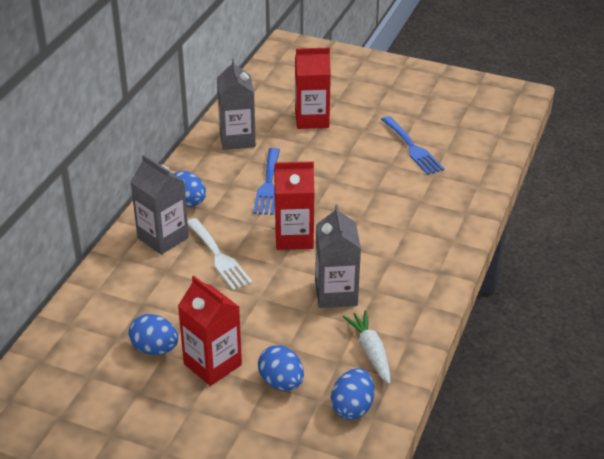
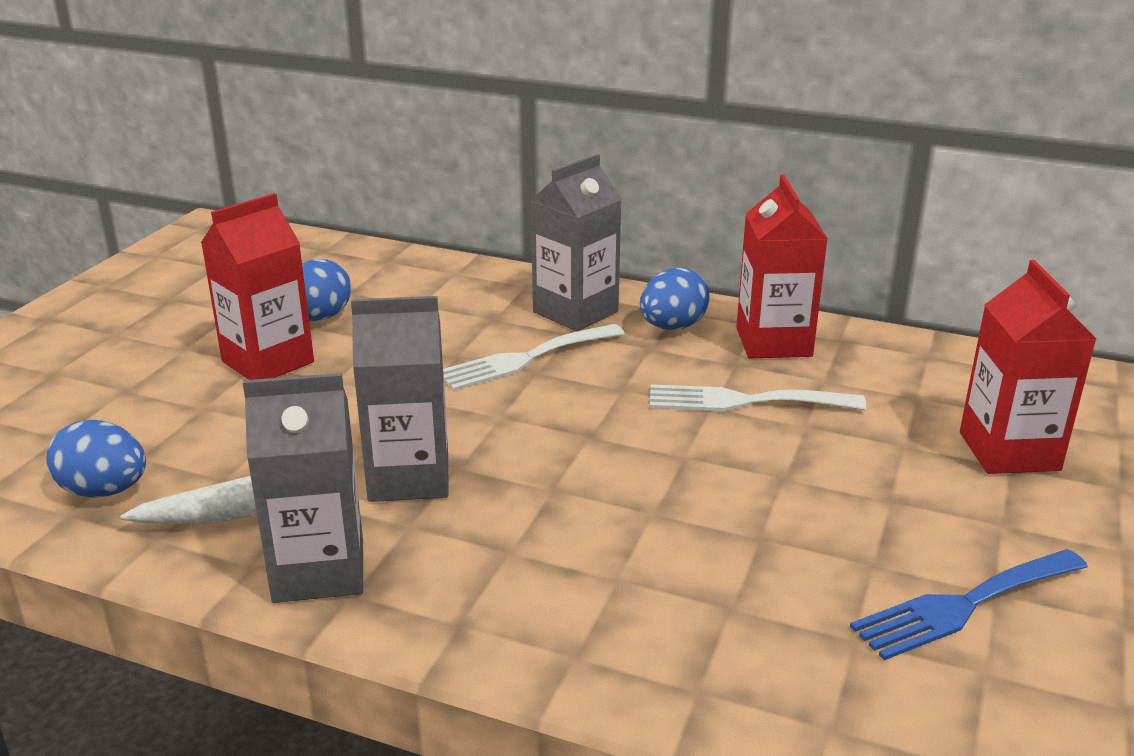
camera: 90 degrees right, 10 degrees down
(237, 139) = (886, 366): grey carton -> grey carton (319, 570)
(268, 185) = (744, 401): blue fork -> white fork
(281, 382) = (200, 421): blue egg -> none
(294, 237) = (580, 430): red carton -> red carton (773, 342)

